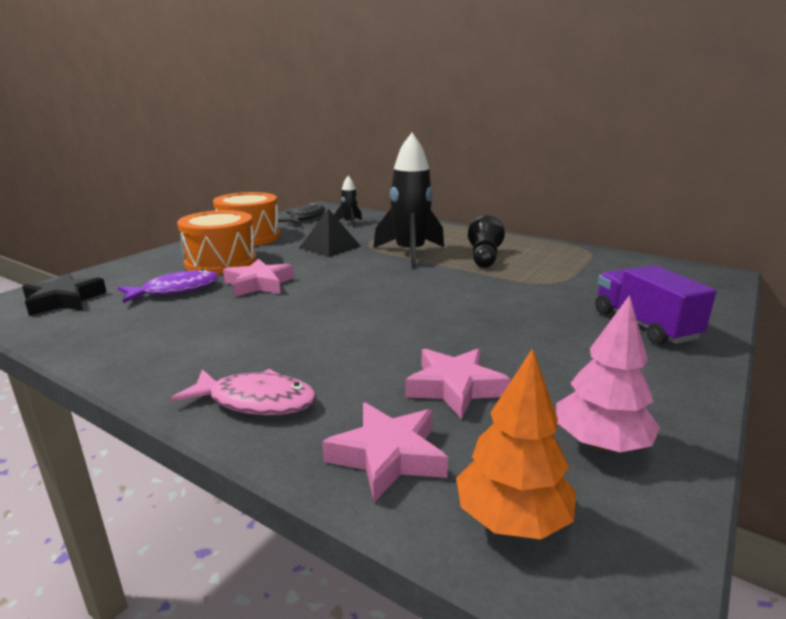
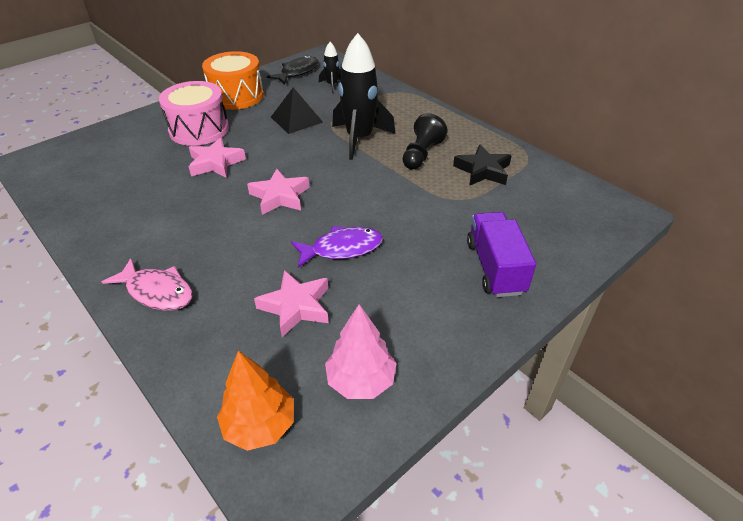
camera: 15 degrees right, 20 degrees up
(64, 300) = (71, 161): black star -> black star (483, 170)
(176, 290) = (152, 161): purple fish -> purple fish (342, 248)
(221, 262) = (199, 129): orange drum -> pink drum
(388, 456) = (215, 358): pink star -> pink star (280, 196)

